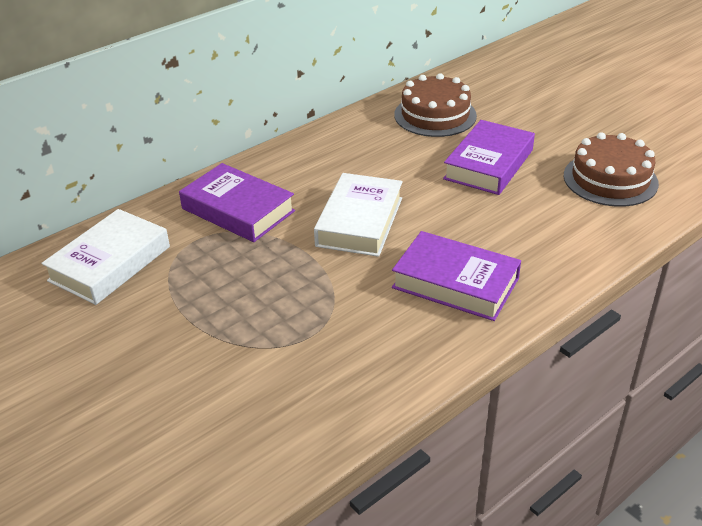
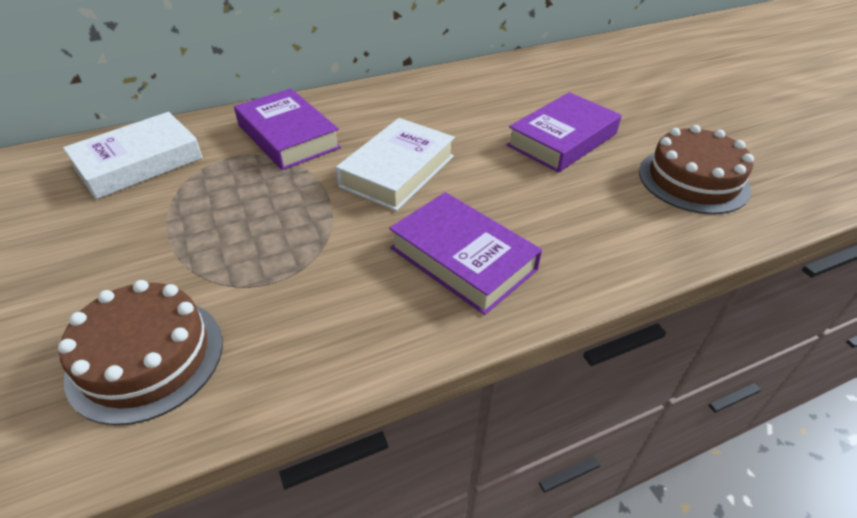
camera: 15 degrees right, 5 degrees up
(435, 115) = (530, 84): brown cake -> brown cake (146, 357)

